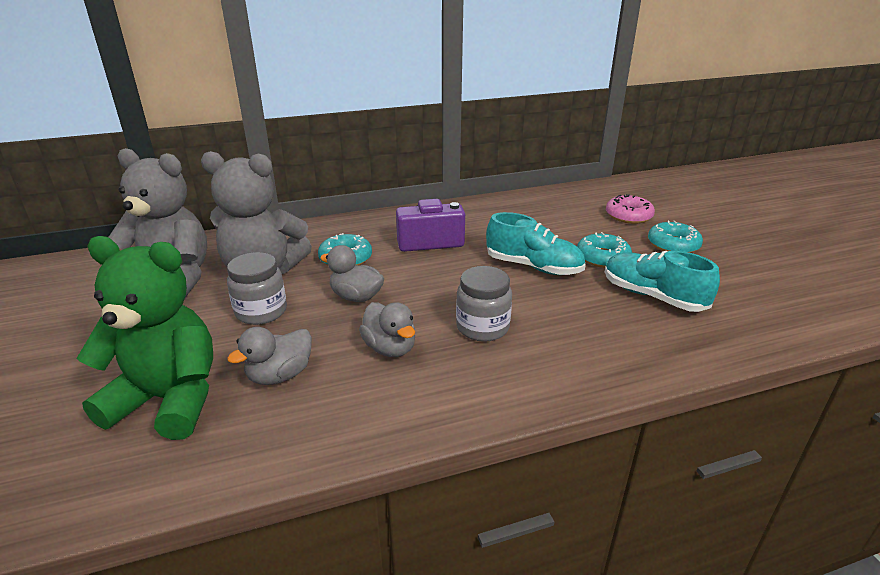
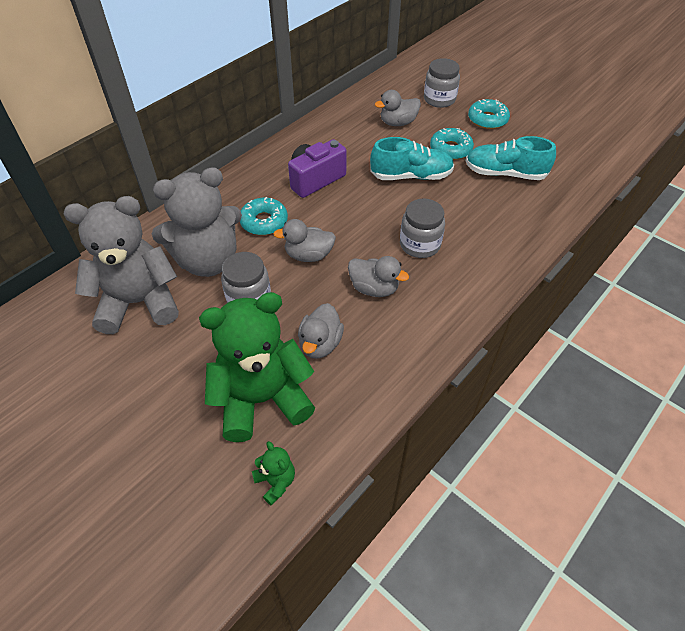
camera: 30 degrees left, 20 degrees up
(83, 486) = (276, 482): none -> green teddy bear
(562, 222) = (398, 123): none -> grey duck
(628, 216) = (439, 99): pink donut -> grey jar

